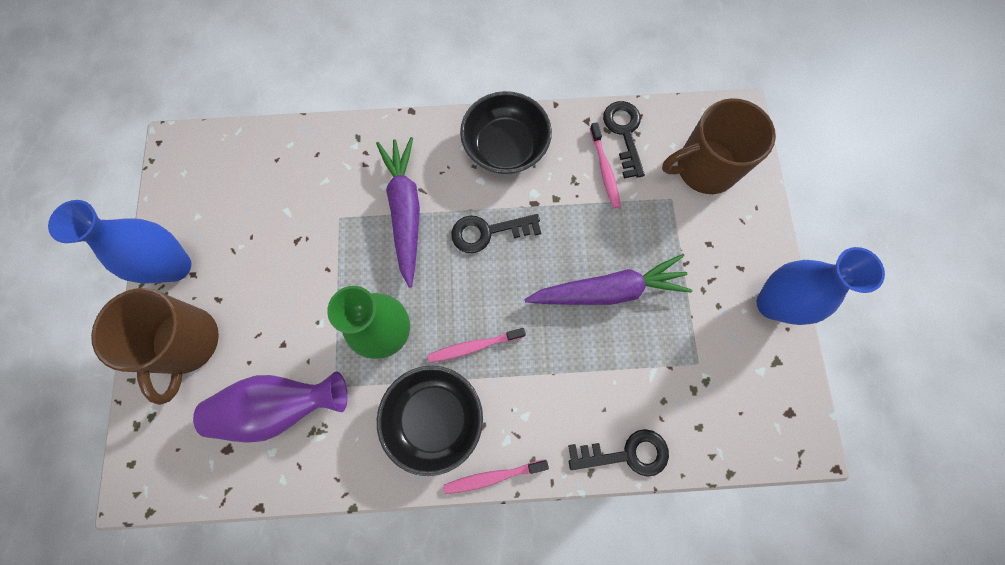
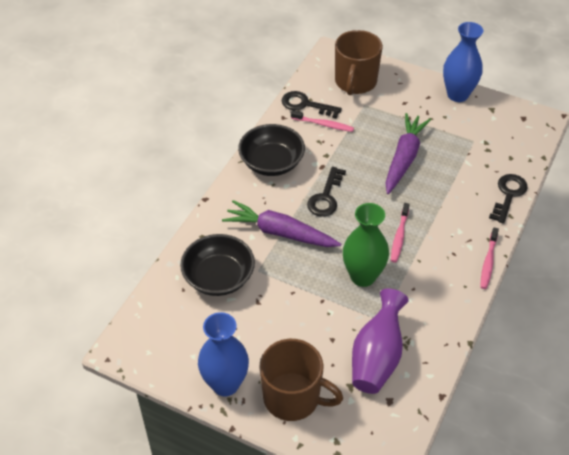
camera: 60 degrees left, 25 degrees down
(434, 418) = (435, 276): black bowl -> black bowl (219, 277)

